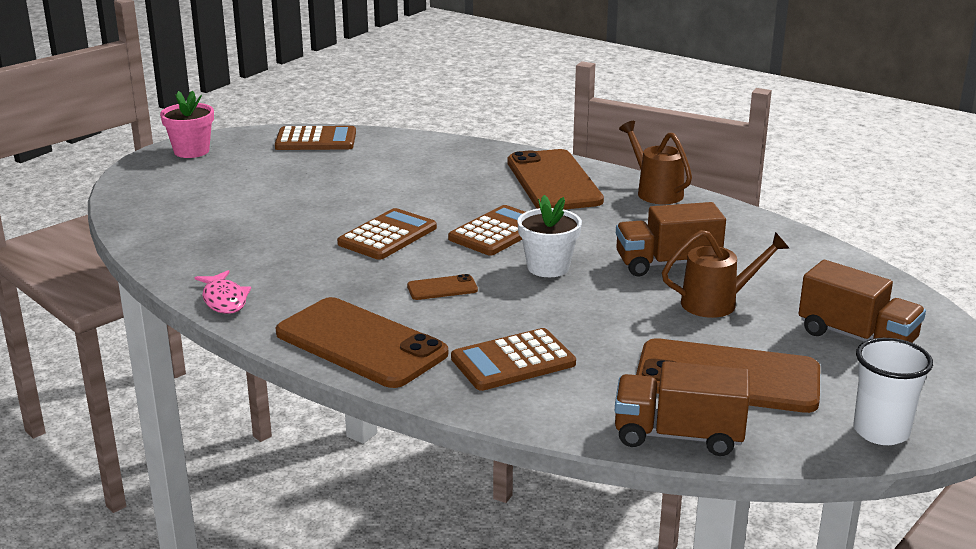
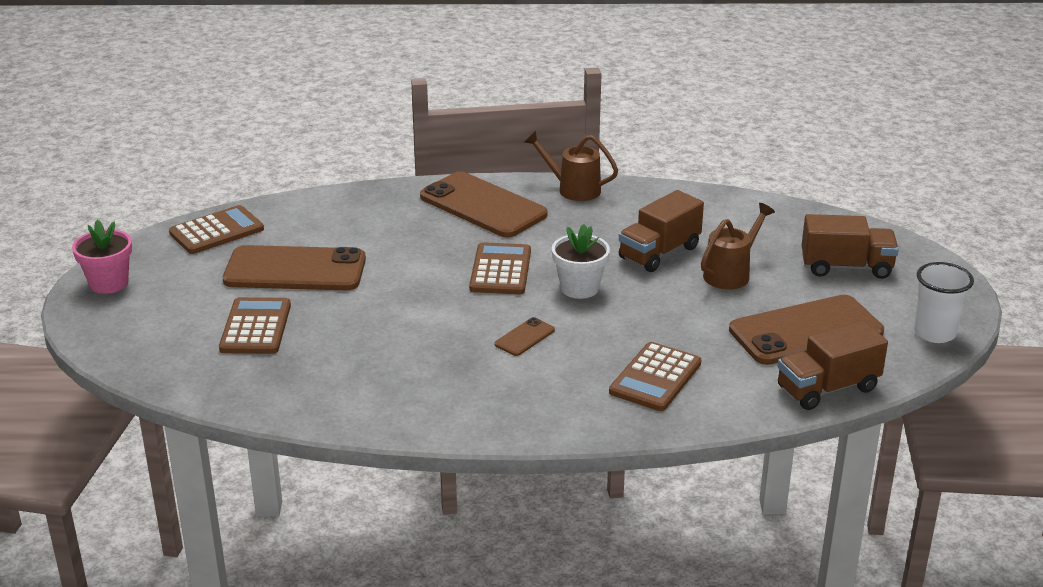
camera: 35 degrees left, 5 degrees up
(224, 300) = (364, 418): pink fish -> none
(360, 344) = (528, 410): brown phone -> brown phone (295, 270)
(387, 236) = (417, 306): brown calculator -> brown calculator (256, 327)

